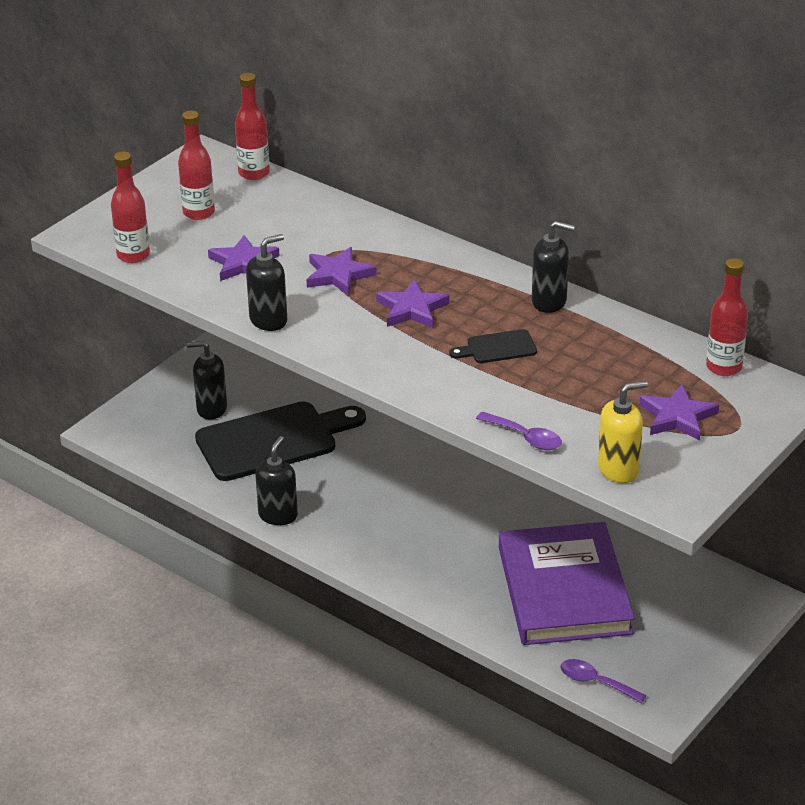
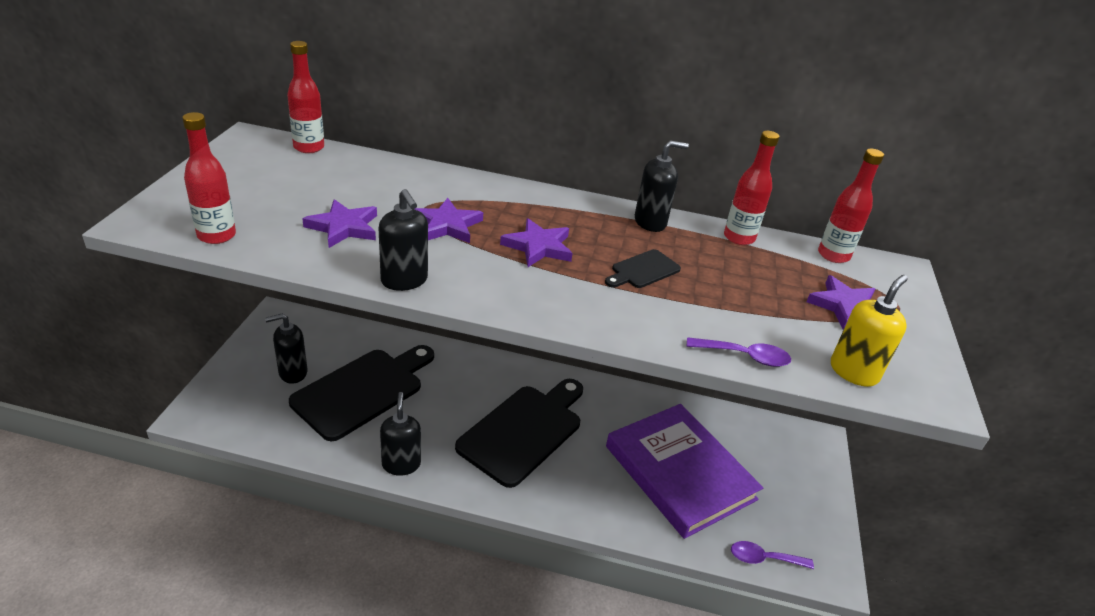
camera: 30 degrees left, 0 degrees up
(199, 212) = (271, 186): red bottle -> red bottle (739, 238)
(269, 320) = (404, 280): black soap dispenser -> black soap dispenser turned 120 degrees clockwise
(419, 514) = (524, 431): none -> black cutting board

